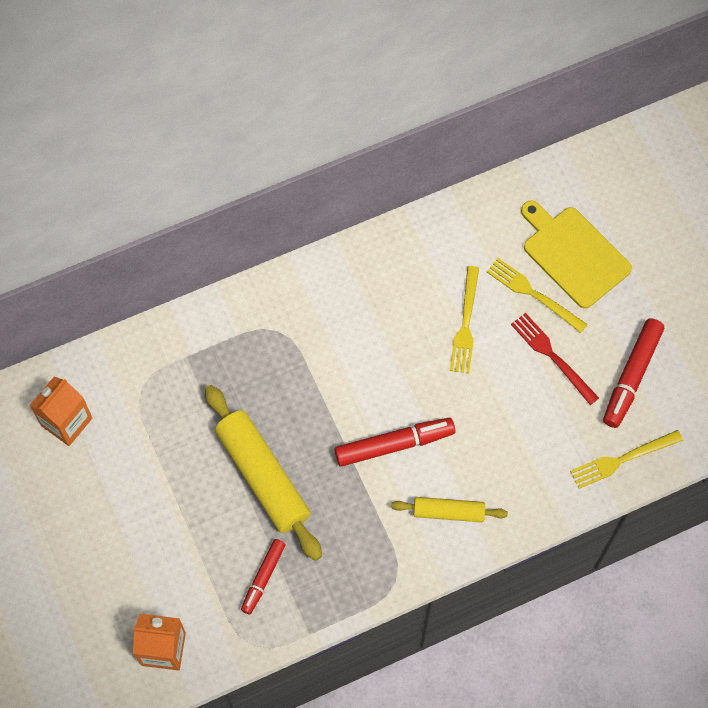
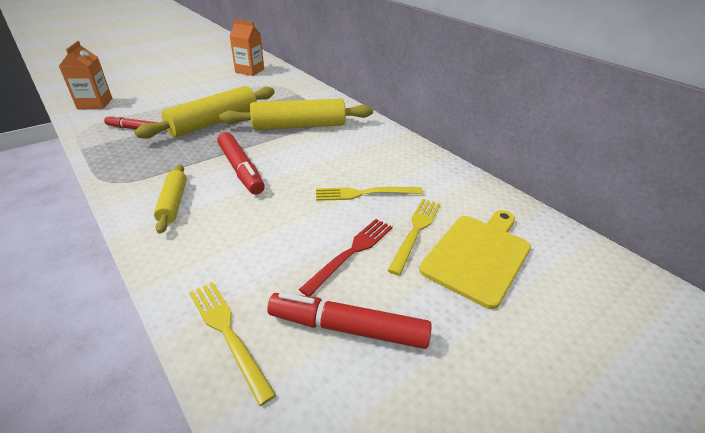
camera: 75 degrees right, 30 degrees down
(296, 368) = (299, 126): none -> yellow rolling pin

